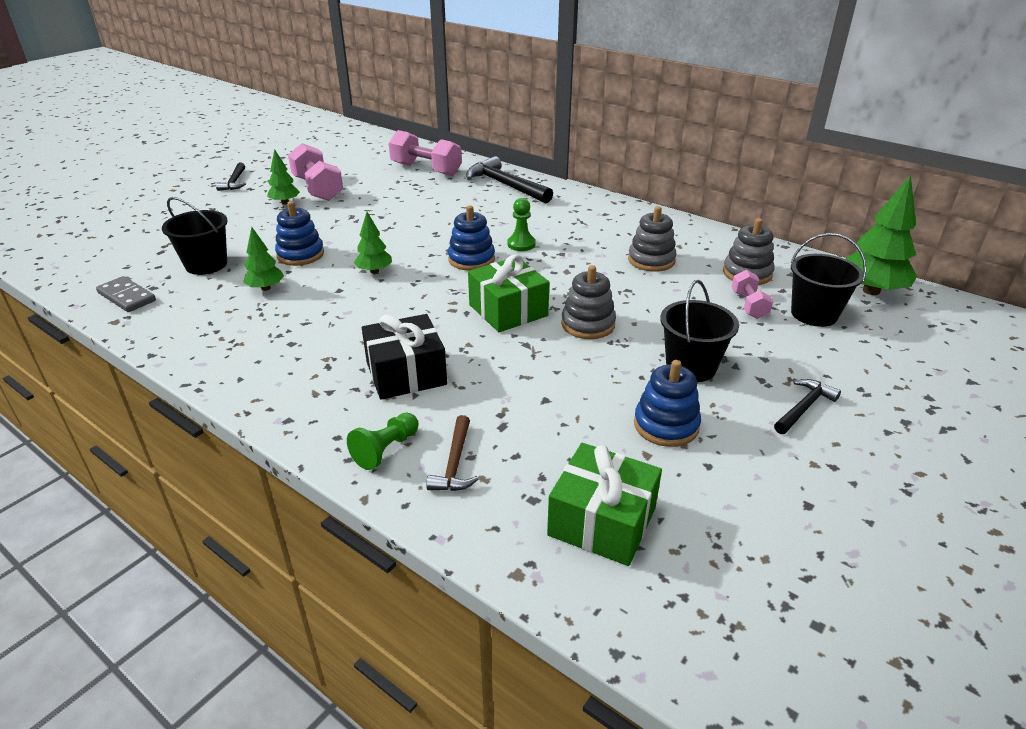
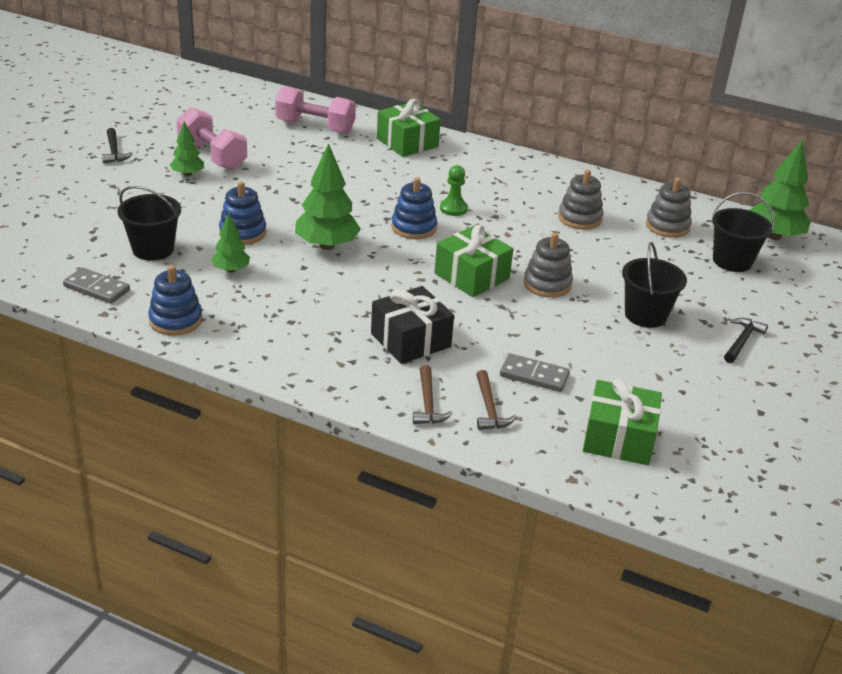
camera: 15 degrees left, 0 degrees up
(374, 271) = (327, 245): green tree -> green tree, size x1.78
(386, 450) = (428, 403): green pawn -> brown hammer
(505, 185) = (407, 142): black hammer -> green gift
(528, 427) = (534, 375): none -> grey domino
(666, 425) = (641, 364): blue stacking toy -> blue stacking toy (176, 320)
(749, 305) = (677, 256): pink dumbbell -> none

